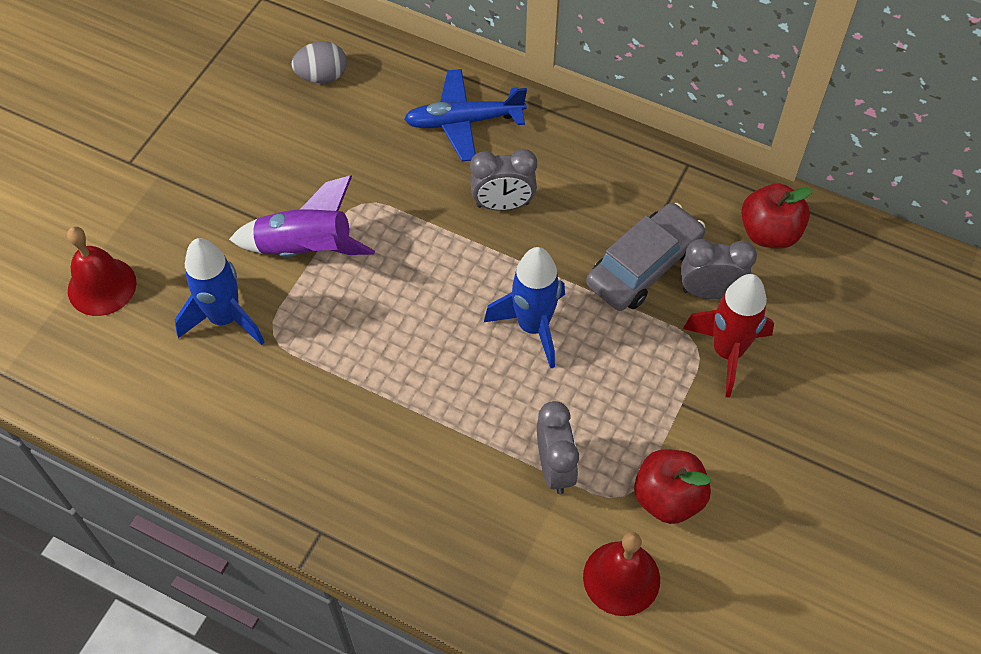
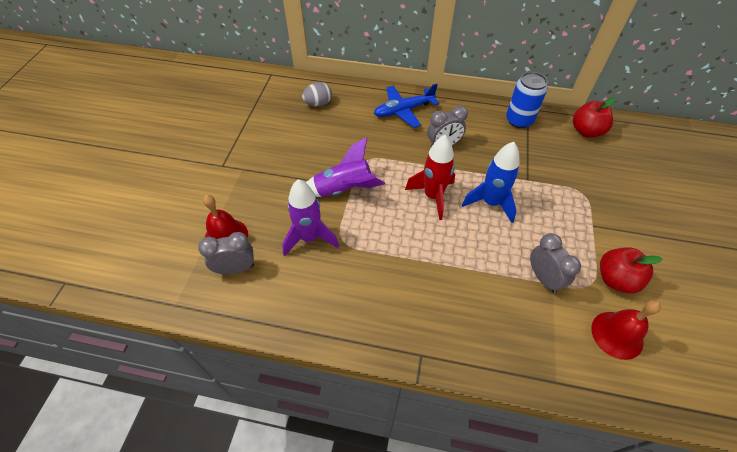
camera: 15 degrees left, 5 degrees down
(225, 318) = (310, 238): blue rocket -> purple rocket
(644, 266) = (533, 160): grey car -> none
(659, 185) = (519, 120): none -> blue can
(710, 292) = (574, 165): grey clock -> grey clock (236, 269)
(727, 352) = (600, 193): red rocket -> red rocket (433, 196)

